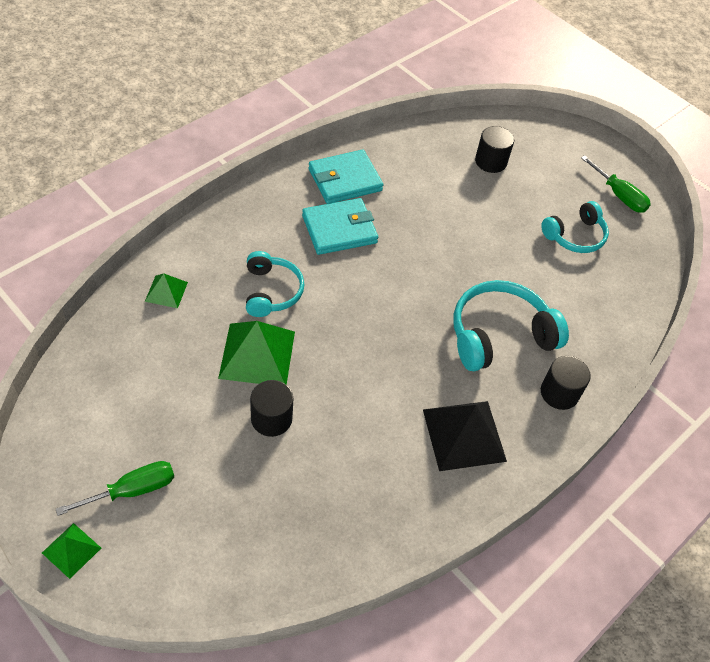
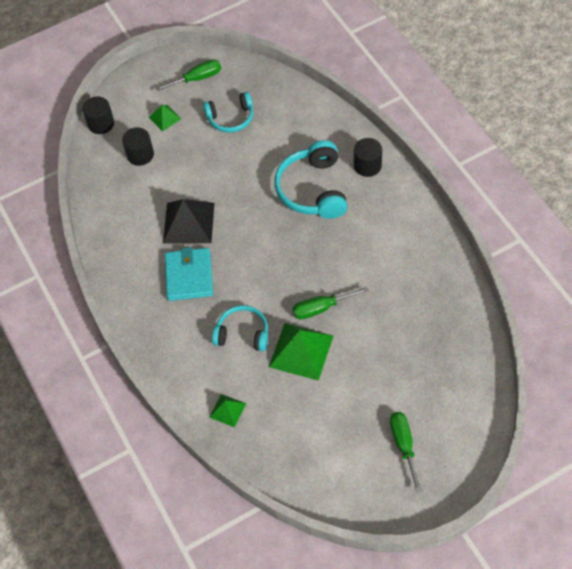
camera: 65 degrees left, 5 degrees up
(71, 550) = (445, 487): green pyramid -> green pyramid (165, 118)
(271, 418) = (359, 348): black cylinder -> black cylinder (101, 124)
(323, 368) = (321, 308): none -> green screwdriver
(345, 180) = (135, 263): turquoise wallet -> none
(464, 435) = (391, 230): black pyramid -> black pyramid (188, 222)
(575, 236) = (231, 118): turquoise headphones -> turquoise headphones turned 90 degrees clockwise

